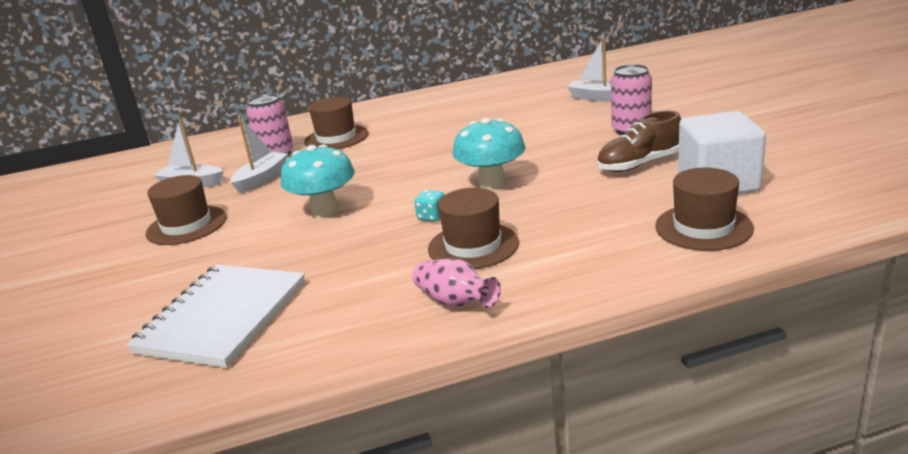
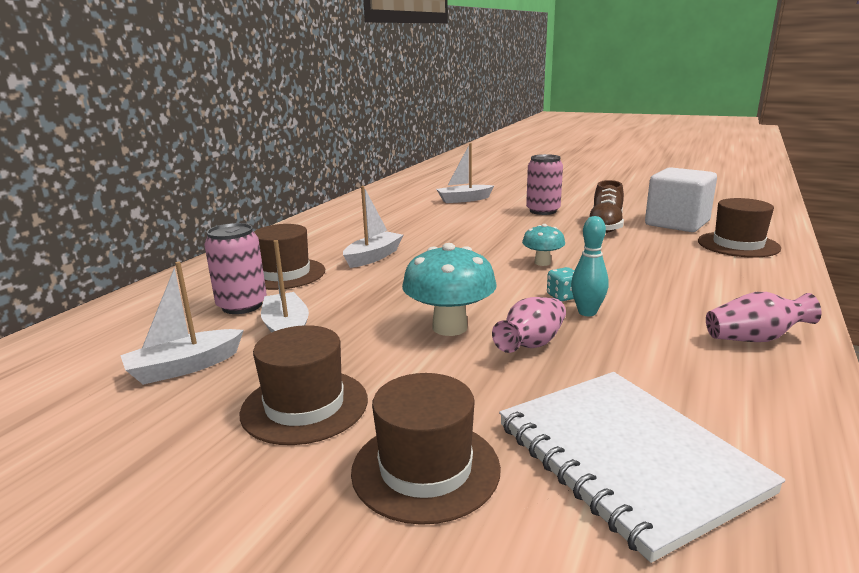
camera: 50 degrees left, 5 degrees down
(334, 240) = (531, 344): none -> pink vase
(406, 140) = (373, 257): none -> white boat
(414, 234) = (587, 312): none -> turquoise bowling pin
(473, 246) = (652, 302): brown hat -> brown hat (425, 469)
(492, 183) = (542, 263): turquoise mushroom -> turquoise mushroom, size x0.58

